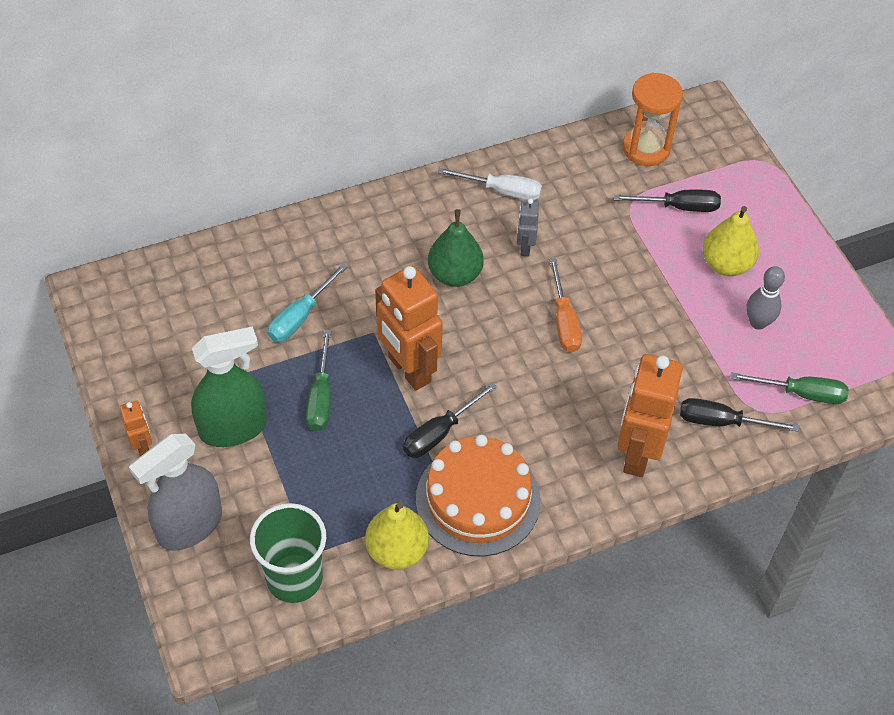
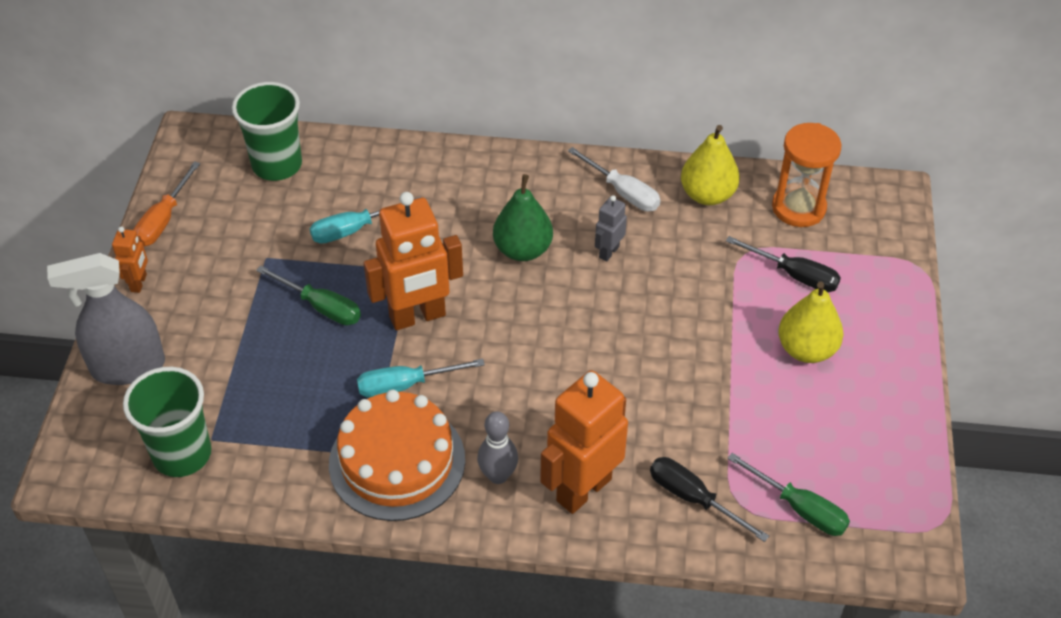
camera: 30 degrees right, 5 degrees down
(189, 286) = (277, 165): none -> green cup
(233, 428) = (225, 300): green spray bottle -> none
(321, 397) = (321, 307): green screwdriver -> green screwdriver turned 90 degrees counterclockwise
(397, 550) = (289, 473): yellow pear -> yellow pear (707, 195)
(409, 370) = (417, 317): orange robot -> orange robot turned 105 degrees counterclockwise
(440, 432) = (405, 385): black screwdriver -> turquoise screwdriver
(564, 321) = (599, 334): orange screwdriver -> orange screwdriver (163, 220)
(758, 322) = (801, 419): grey bowling pin -> grey bowling pin (498, 475)

